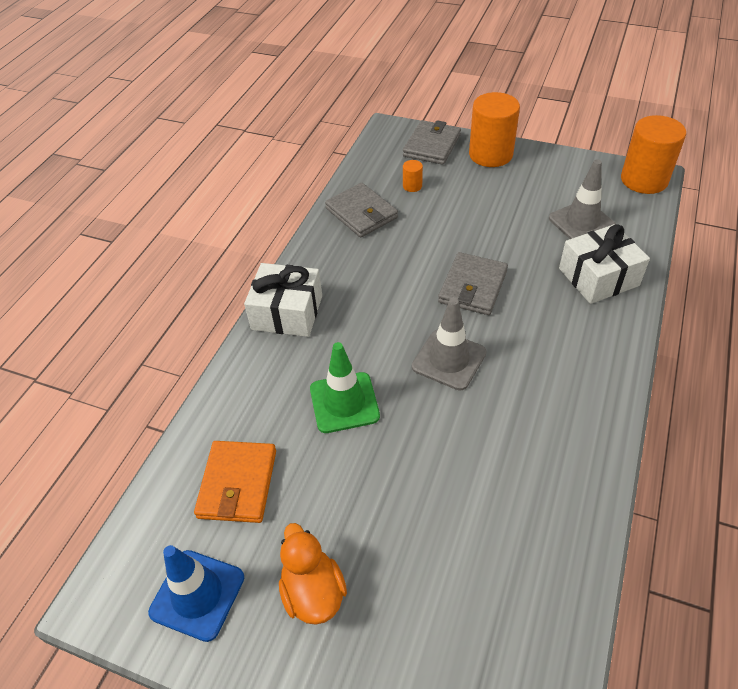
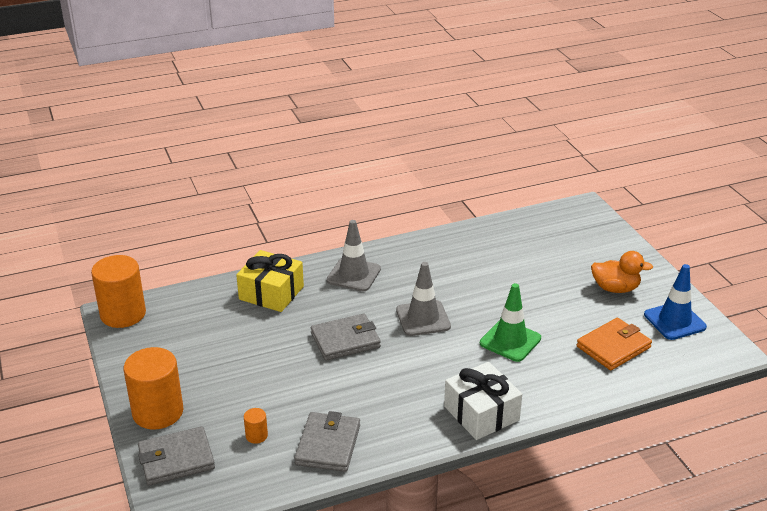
camera: 135 degrees left, 15 degrees down
(313, 592) = (615, 288): orange duck -> orange duck turned 105 degrees counterclockwise
(582, 223) = (214, 322): grey traffic cone -> grey traffic cone (353, 275)
(598, 277) = (271, 293): white gift -> yellow gift

